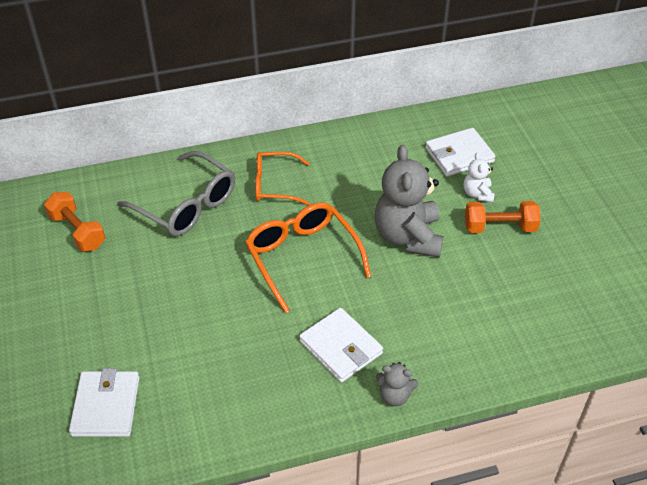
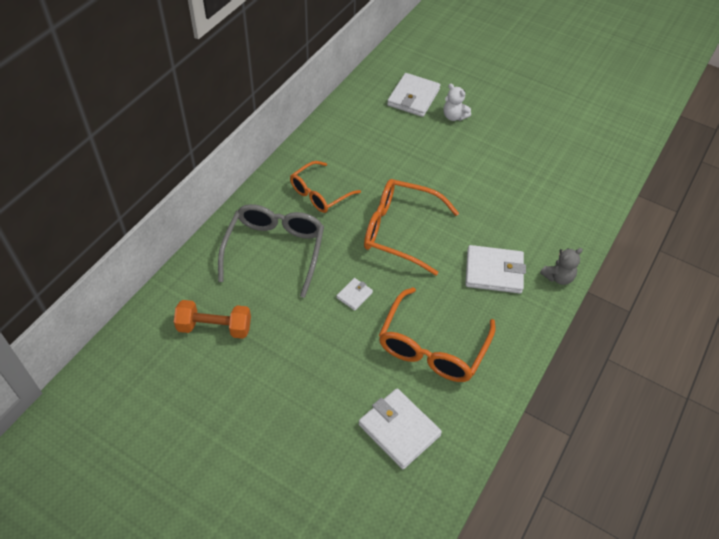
camera: 45 degrees left, 5 degrees up
(187, 205) = (275, 250): grey glasses -> grey glasses turned 75 degrees counterclockwise
(202, 281) = (354, 295): none -> white wallet
(210, 366) = (432, 347): none -> orange glasses
(408, 237) = (447, 172): grey teddy bear -> none
(499, 227) = (491, 130): orange dumbbell -> none

